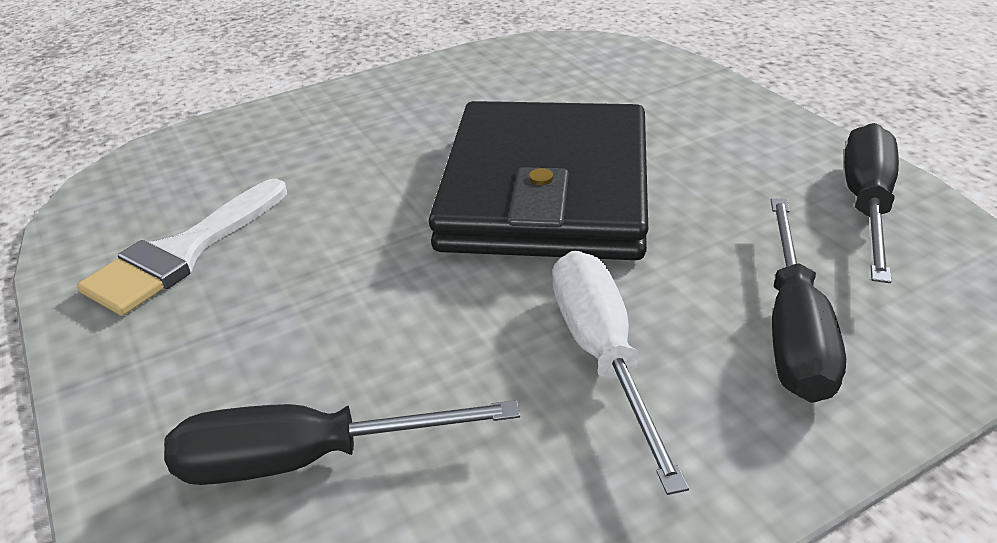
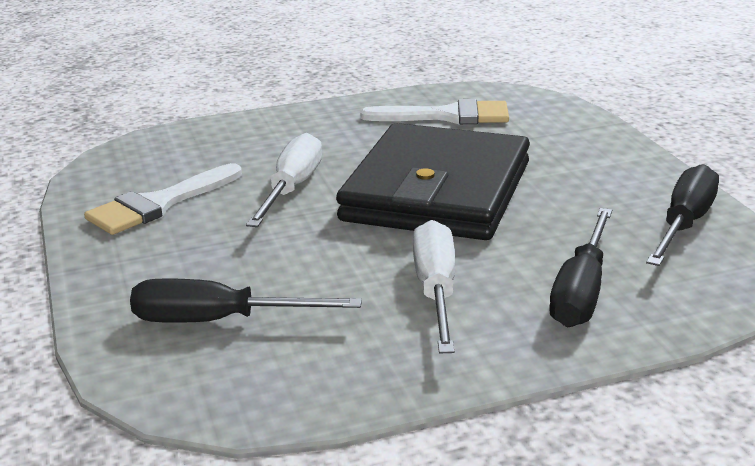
camera: 10 degrees right, 10 degrees down
(358, 207) = (291, 188): none -> white screwdriver
(520, 80) = (447, 116): none -> white brush

